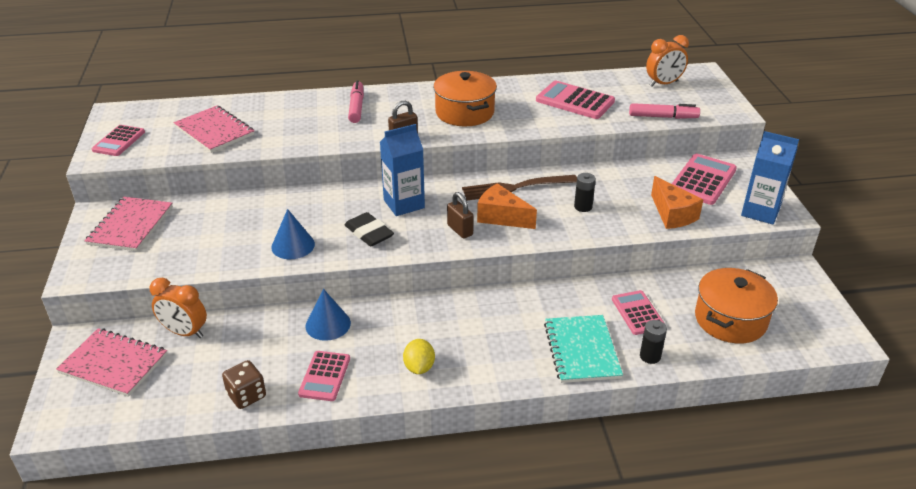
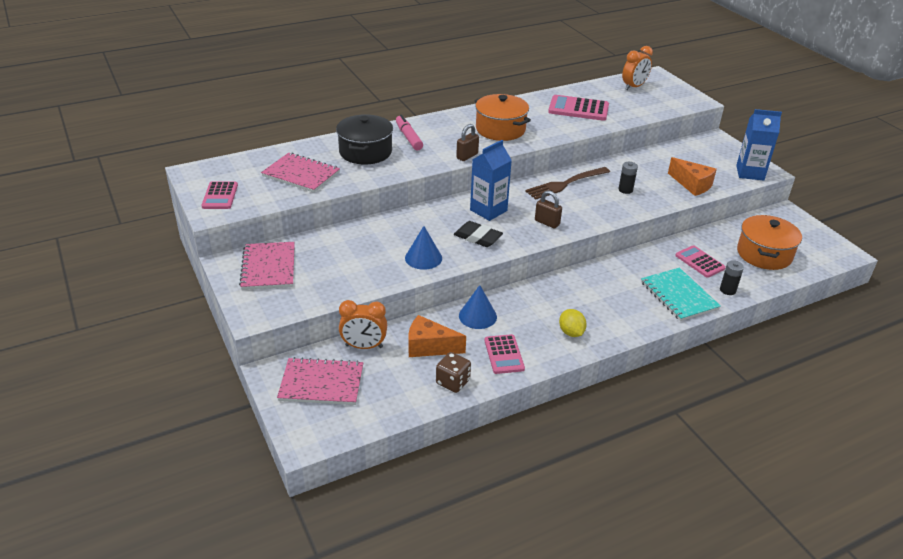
camera: 20 degrees left, 0 degrees up
(298, 116) = (365, 152): none -> black pot
(501, 217) = (571, 207): orange cheese -> orange cheese (429, 347)
(663, 117) = (651, 112): pink marker -> none
(703, 180) = (696, 156): pink calculator -> none

